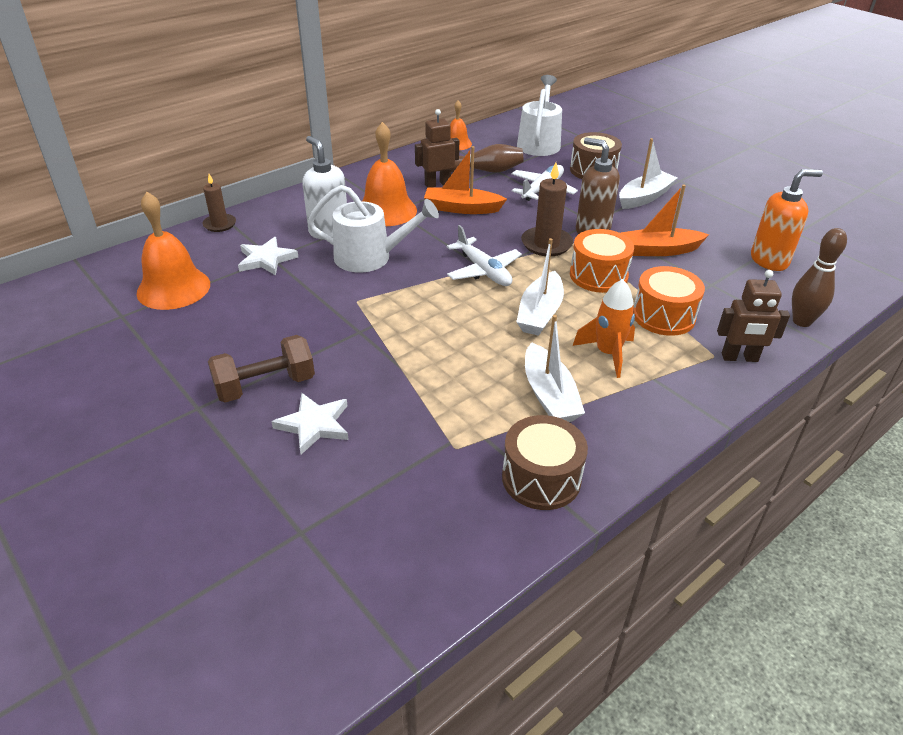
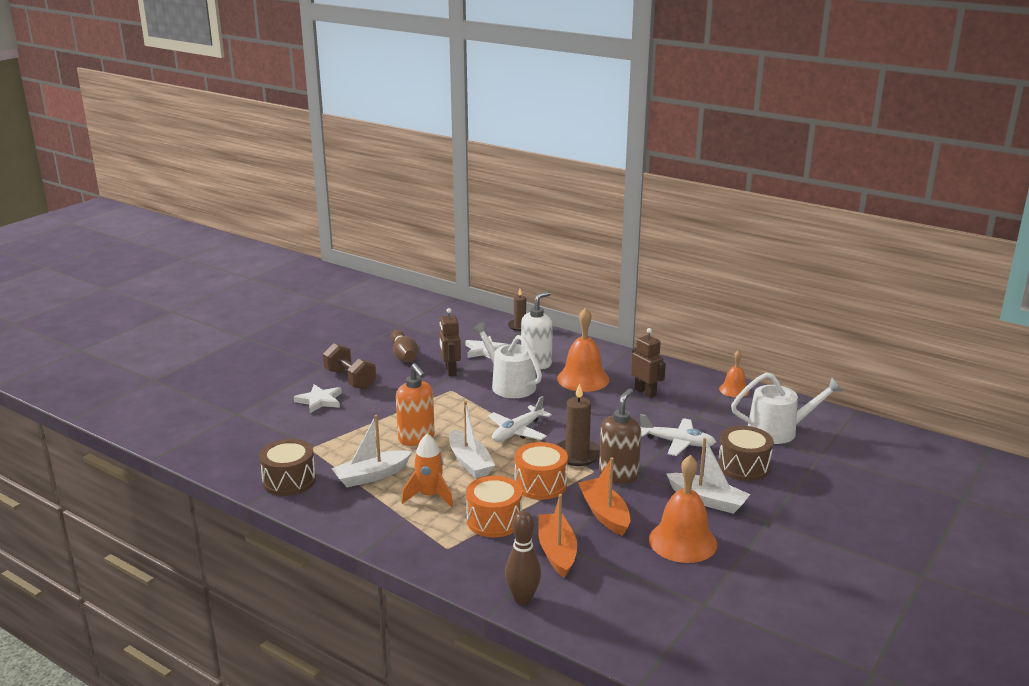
camera: 75 degrees right, 15 degrees down
(173, 288) = (435, 331): orange bell -> orange bell (682, 541)
(370, 257) = (509, 385): white watering can -> white watering can turned 150 degrees clockwise
(461, 208) = (610, 409): orange boat -> orange boat (557, 551)
(486, 171) = (690, 411): brown bowling pin -> brown bowling pin (404, 356)
(540, 313) = (470, 462): white boat -> white boat turned 120 degrees counterclockwise
(739, 358) = (449, 561): brown robot -> brown robot (450, 371)
(769, 260) = (627, 582): orange soap dispenser -> orange soap dispenser (416, 439)

